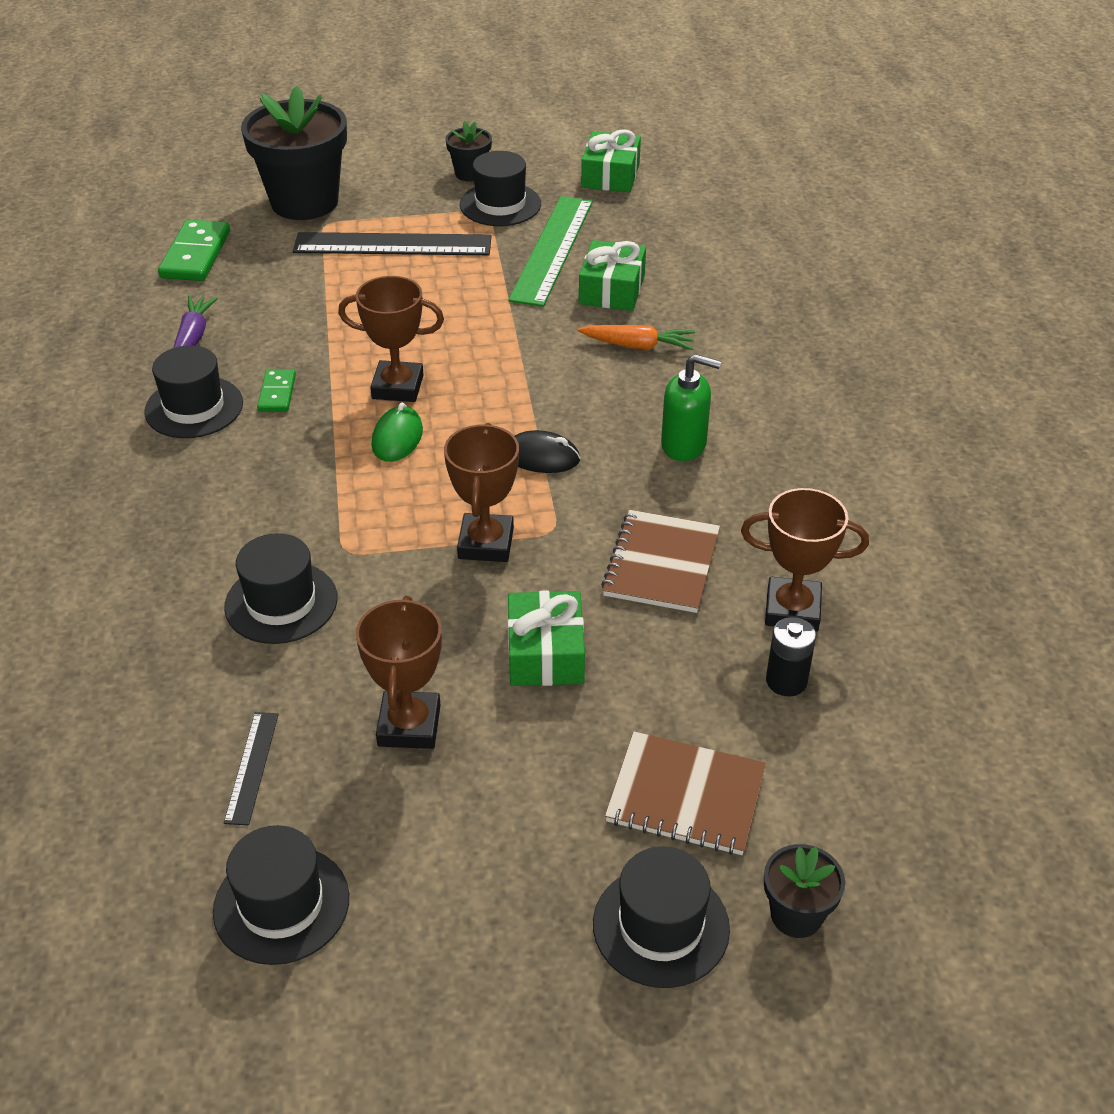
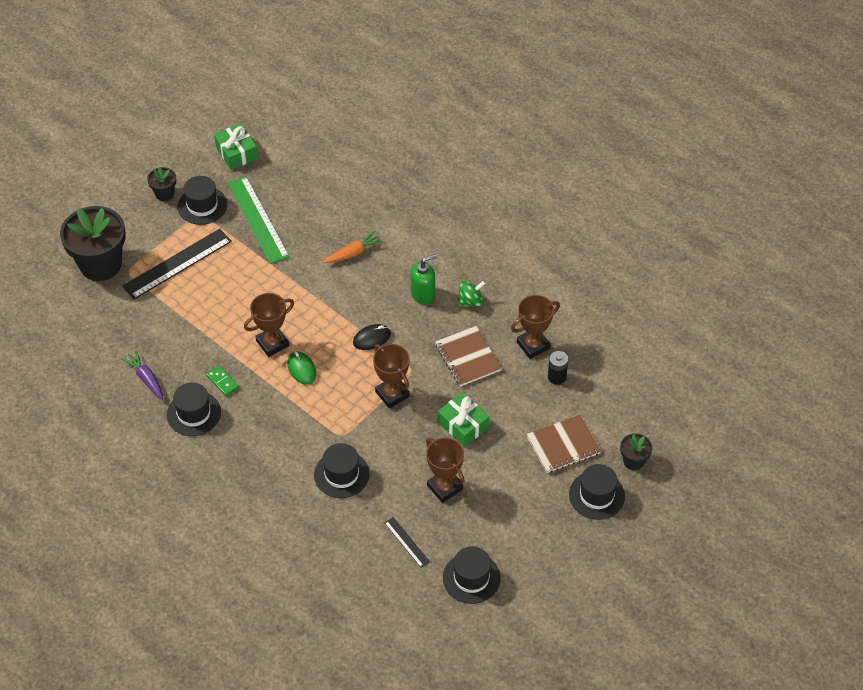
camera: 40 degrees left, 10 degrees up
(195, 255) = (85, 331): green domino -> none
(612, 290) = (310, 227): green gift -> none
(750, 493) = (470, 301): none -> green spinning top

